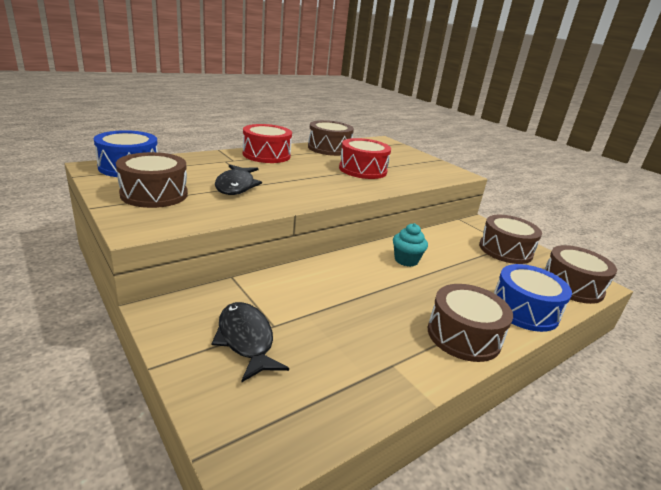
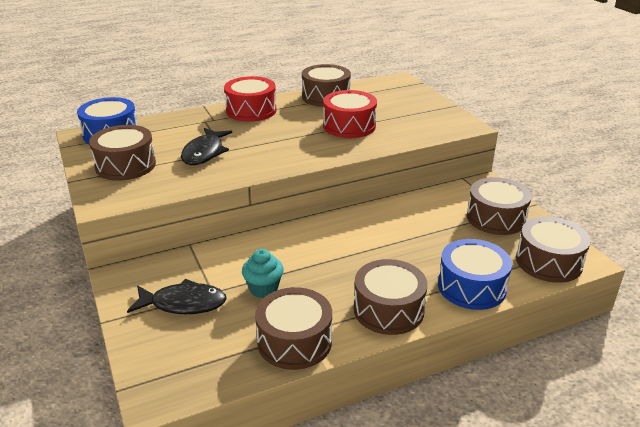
camera: 15 degrees right, 5 degrees up
(246, 340) = (184, 303): black fish -> black fish turned 105 degrees clockwise
(387, 376) = (294, 341): none -> brown drum
(406, 260) = (371, 229): turquoise cupcake -> turquoise cupcake (263, 289)

